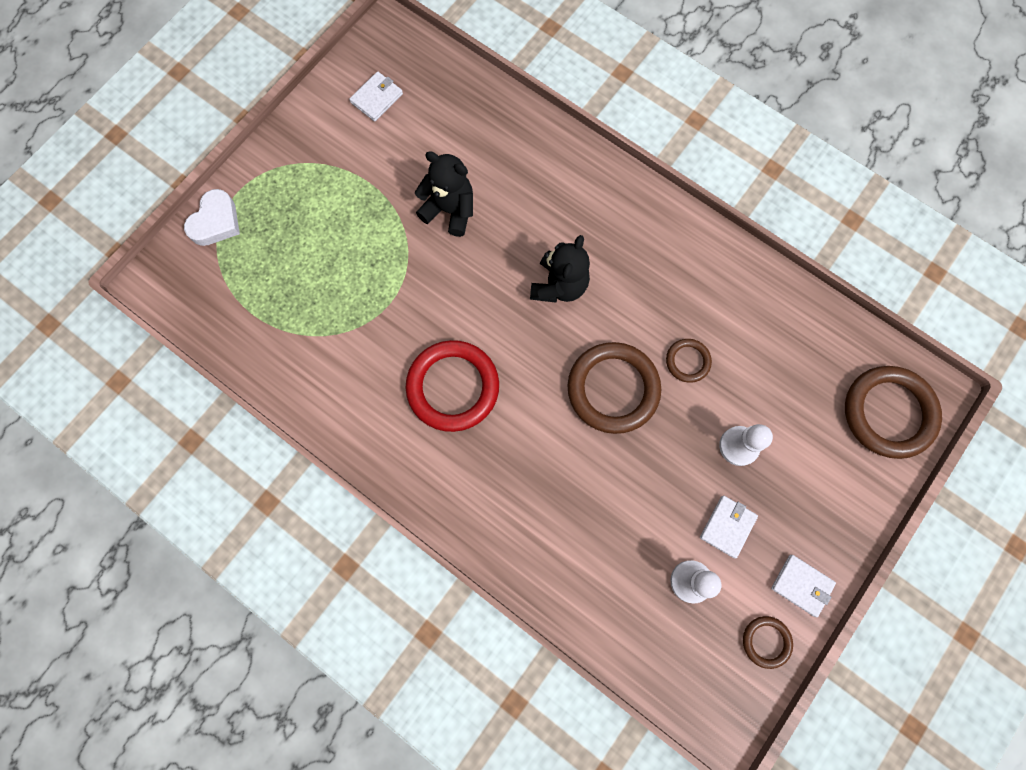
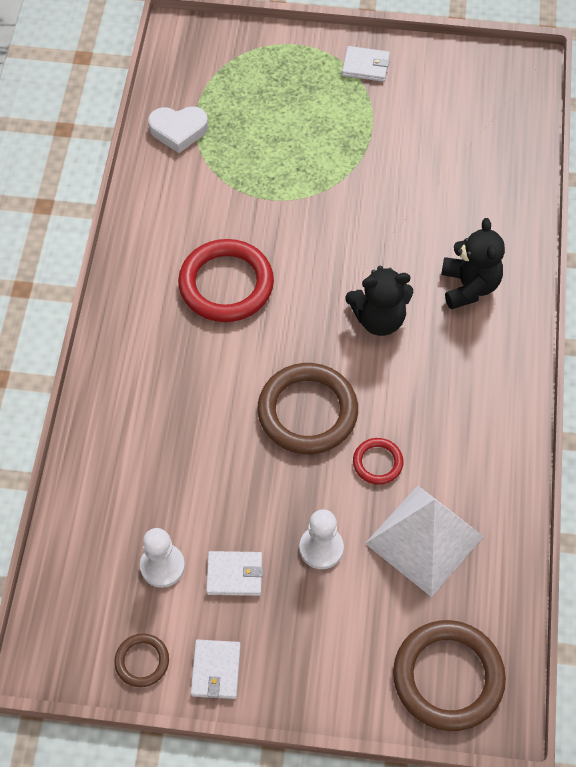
camera: 60 degrees right, 15 degrees down
(216, 222) = (259, 44): white heart -> white heart (178, 130)
(376, 98) = (456, 92): white wallet -> white wallet (365, 66)
(450, 210) = (390, 199): black teddy bear -> black teddy bear (469, 286)
(687, 361) = (377, 462): brown ring -> red ring
(770, 365) = (424, 539): none -> white pyramid

